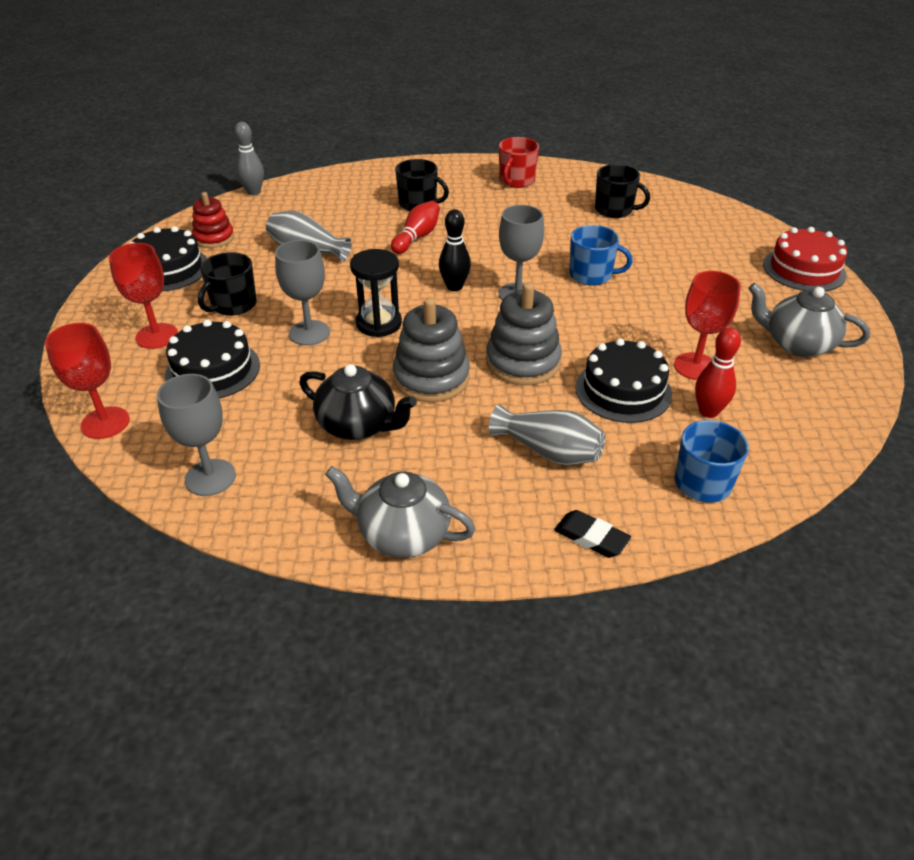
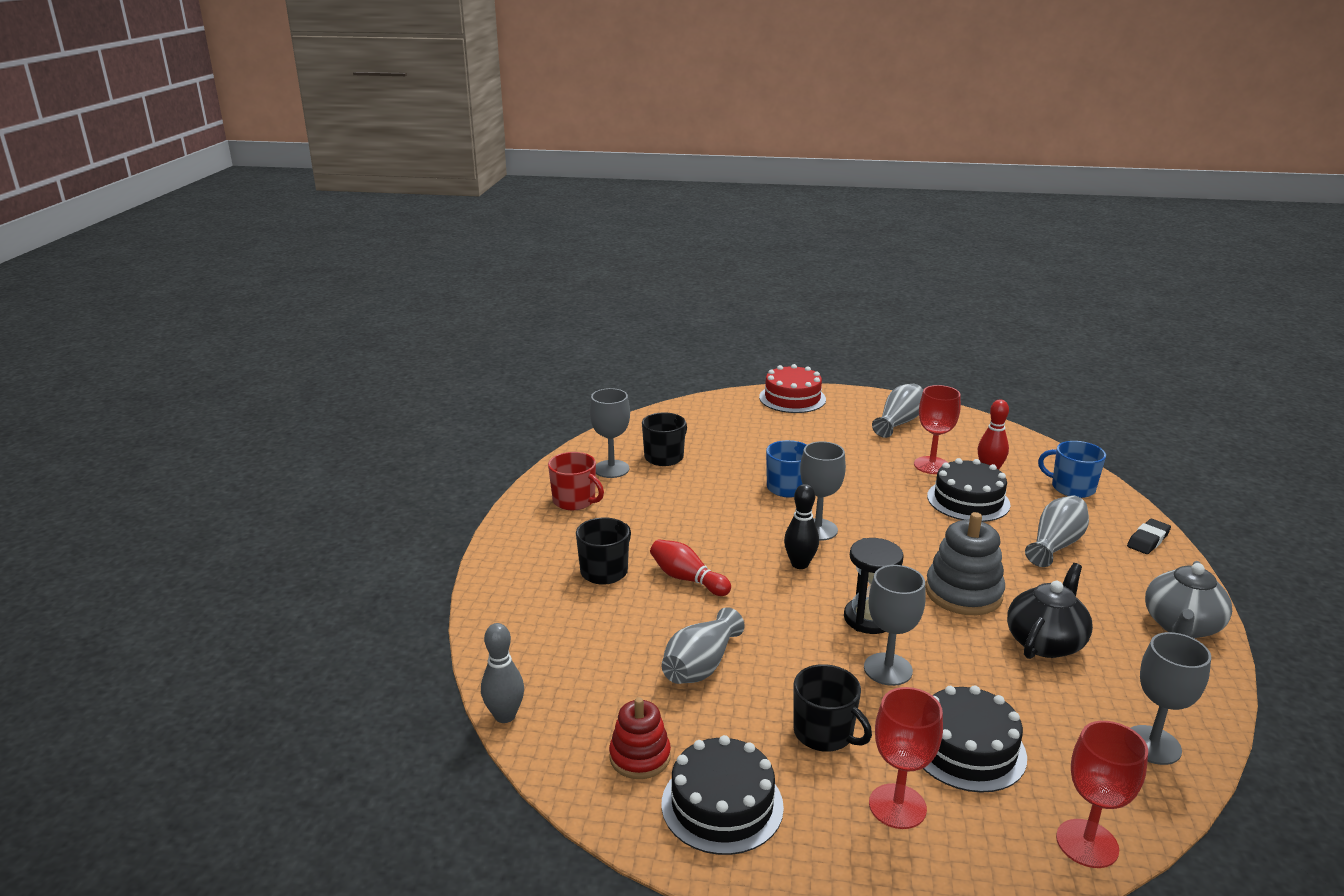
camera: 80 degrees left, 15 degrees down
(523, 362) = (933, 541): grey stacking toy -> none
(577, 189) = (611, 469): none -> grey goblet
(797, 344) = (898, 422): grey teapot -> grey vase

